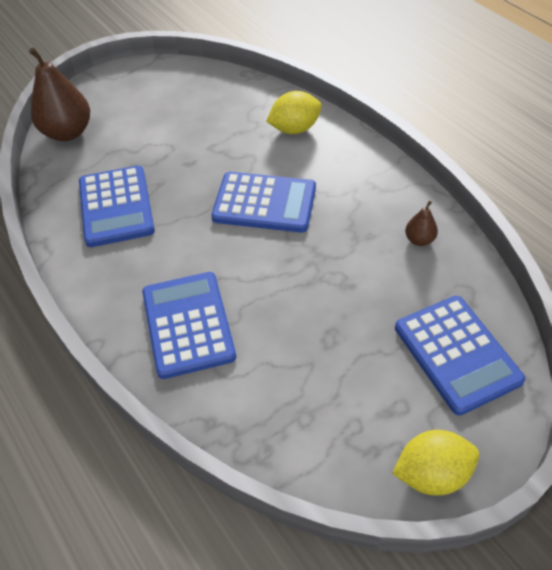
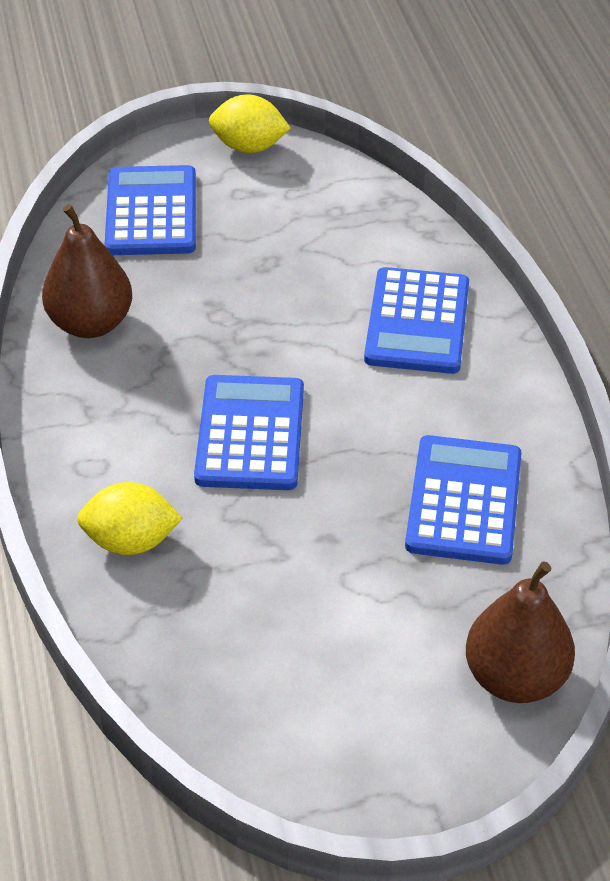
camera: 160 degrees left, 5 degrees down
(264, 203) = (250, 434): blue calculator -> blue calculator turned 60 degrees clockwise
(419, 240) = (90, 323): brown pear -> brown pear, size x2.10

